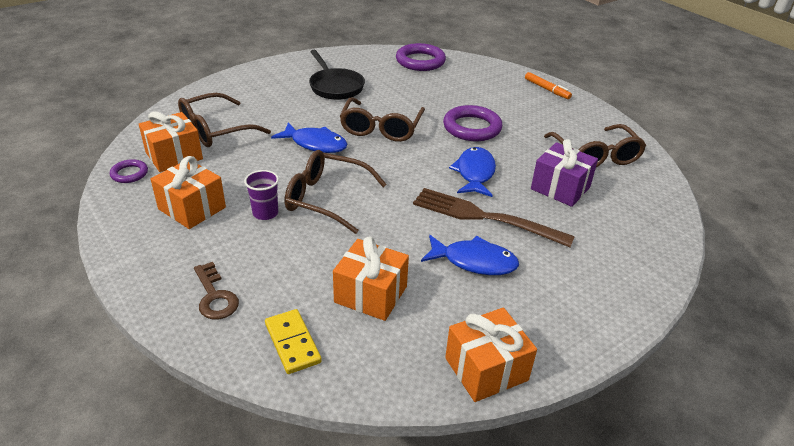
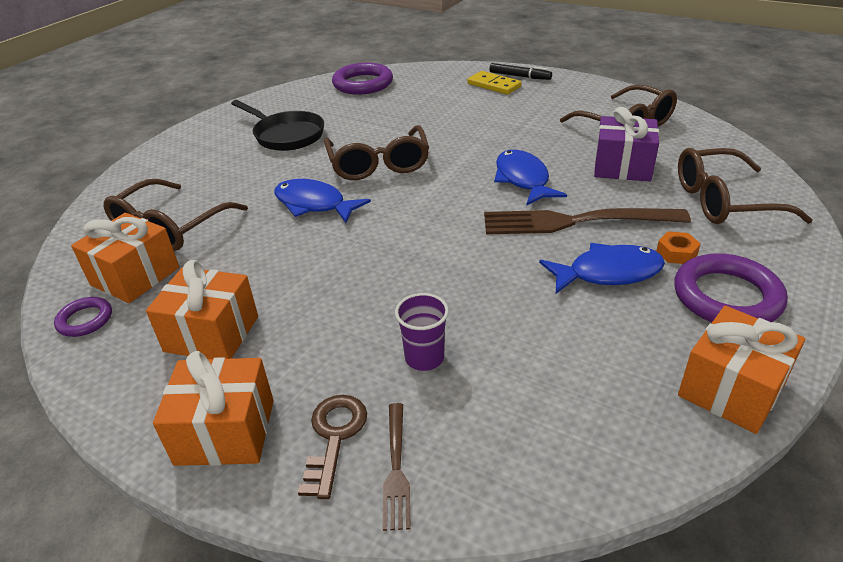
camera: 20 degrees left, 0 degrees up
(215, 296) = (334, 437): brown key -> brown key turned 120 degrees counterclockwise
(235, 328) = (396, 468): none -> brown fork
(265, 213) = (317, 305): purple cup -> purple cup (424, 358)
(292, 343) = (487, 456): yellow domino -> yellow domino (494, 85)
(315, 144) = (314, 204): blue fish -> blue fish turned 150 degrees counterclockwise
(326, 198) = (379, 262): brown glasses -> brown glasses (723, 201)
(371, 294) = (528, 355): orange gift -> orange gift (225, 432)
(472, 127) = (478, 134): purple ring -> purple ring (726, 297)
(539, 266) = (676, 253): none -> orange nut
(547, 89) = (520, 76): orange marker -> black marker

